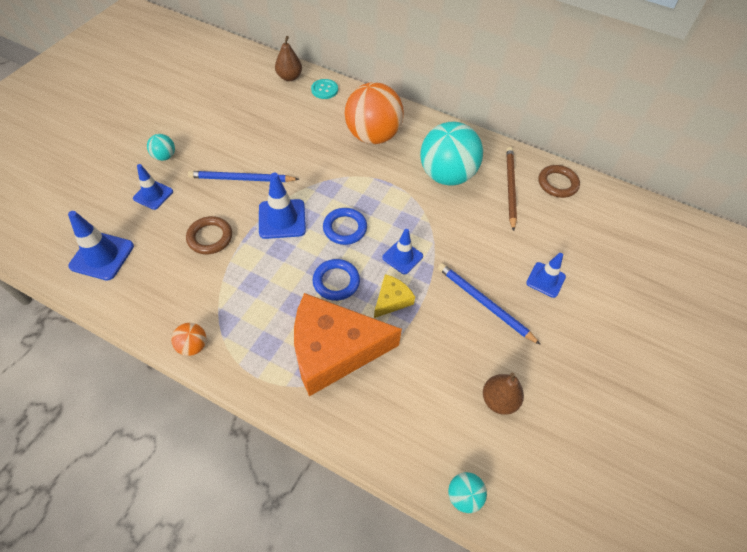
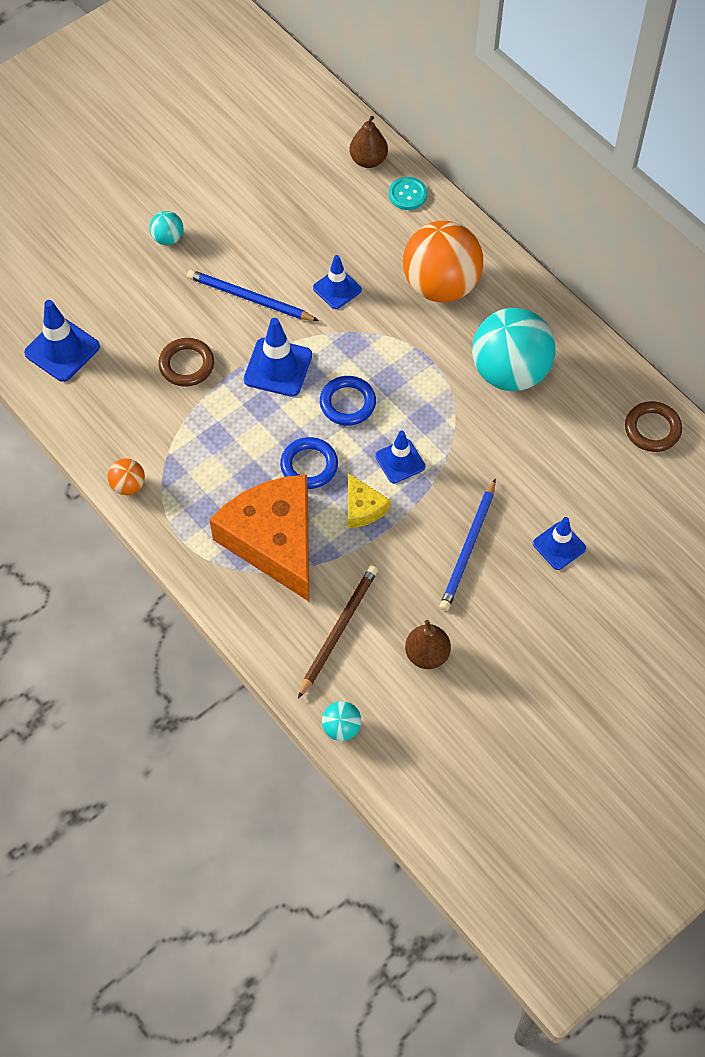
camera: 25 degrees right, 5 degrees up
(153, 195) = (139, 288): blue traffic cone -> blue traffic cone (337, 289)
(334, 350) = (274, 541): orange cheese -> orange cheese turned 45 degrees clockwise
(391, 300) = (363, 508): yellow cheese -> yellow cheese turned 90 degrees clockwise
(484, 303) = (468, 548): blue pencil -> blue pencil turned 135 degrees counterclockwise
(510, 188) = (584, 415): brown pencil -> brown pencil (338, 630)

